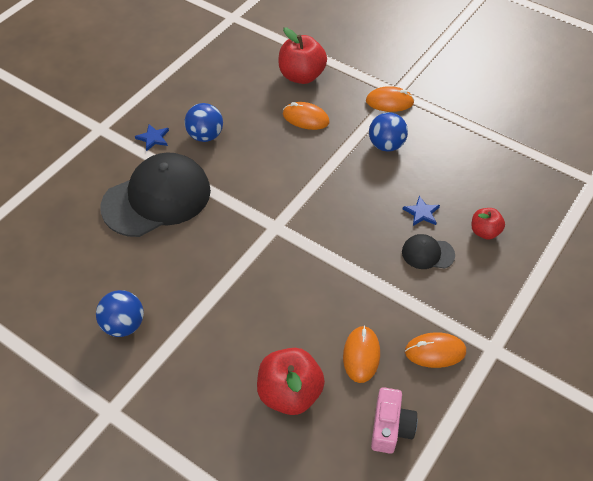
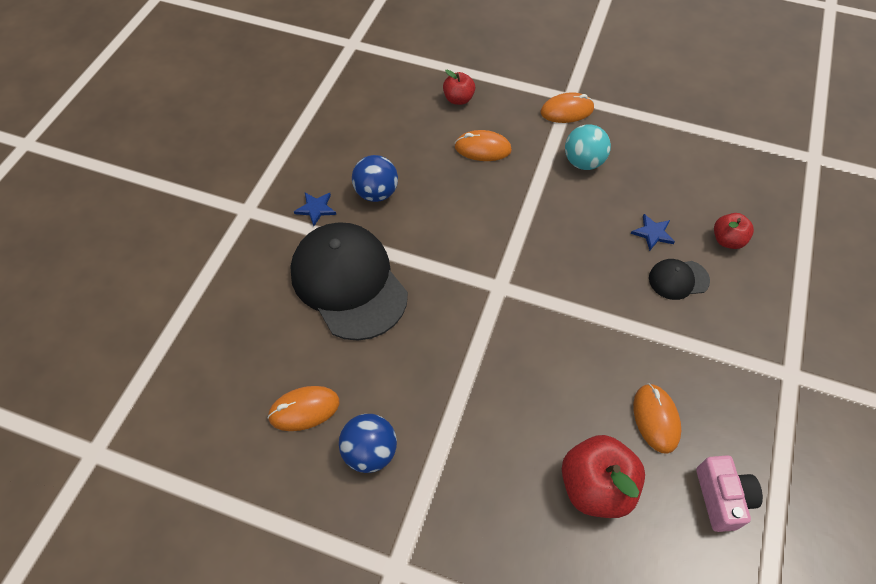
camera: 15 degrees left, 5 degrees up
(157, 198) = (348, 282): black cap -> black cap turned 75 degrees counterclockwise
(301, 76) = (458, 99): red apple -> red apple, size x0.57
(386, 145) = (583, 162): blue ball -> turquoise ball
(435, 351) = (732, 394): orange mouse -> orange mouse (304, 409)

